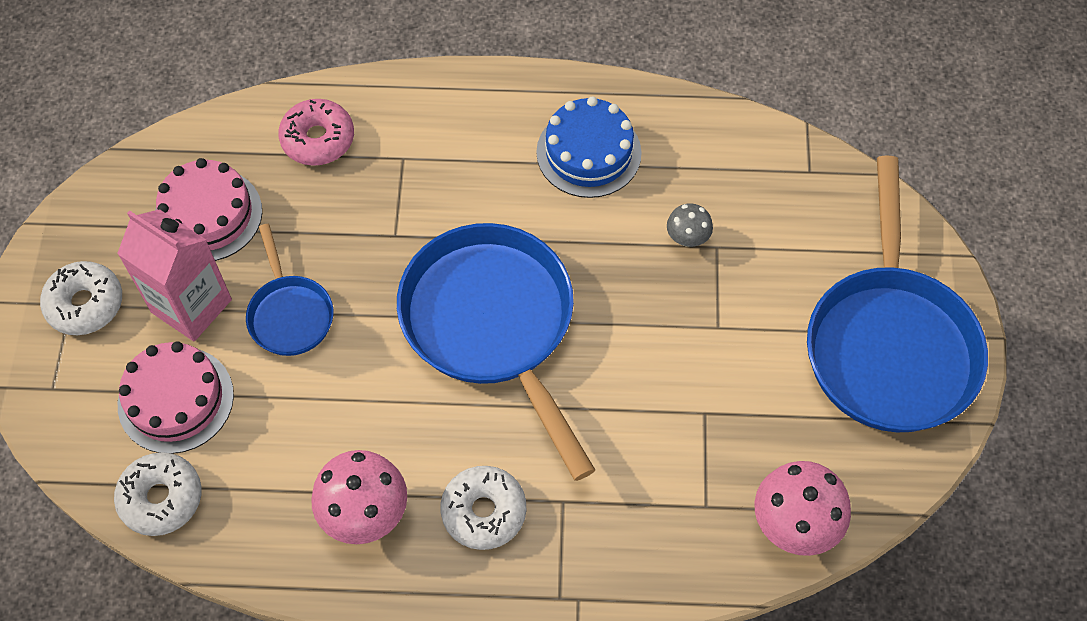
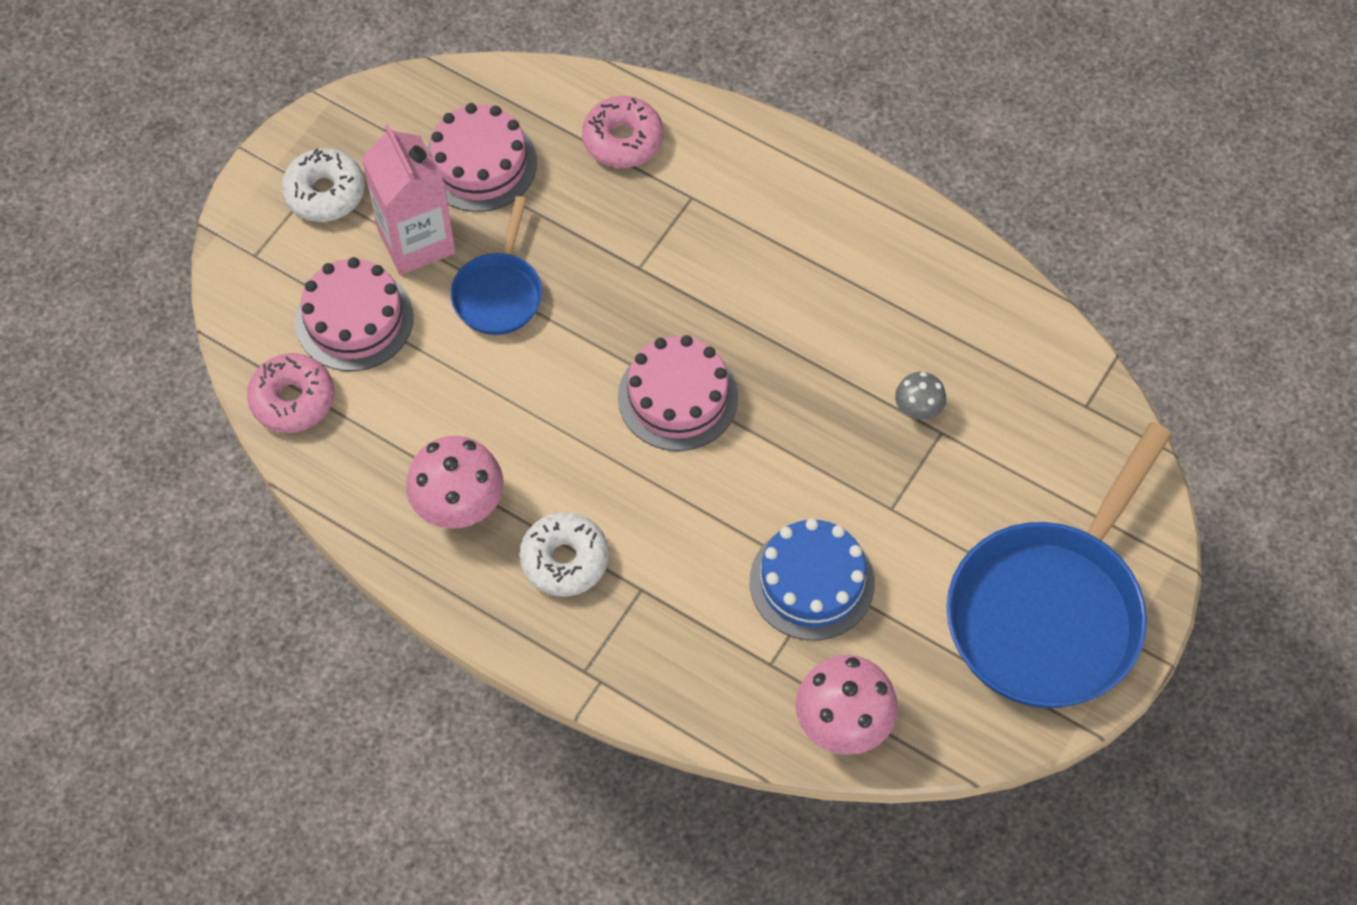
camera: 30 degrees right, 0 degrees up
(161, 498) = (292, 400): white donut -> pink donut
(492, 325) = (678, 397): blue pan -> pink cake
(588, 152) = (875, 279): blue cake -> blue cake (812, 582)

